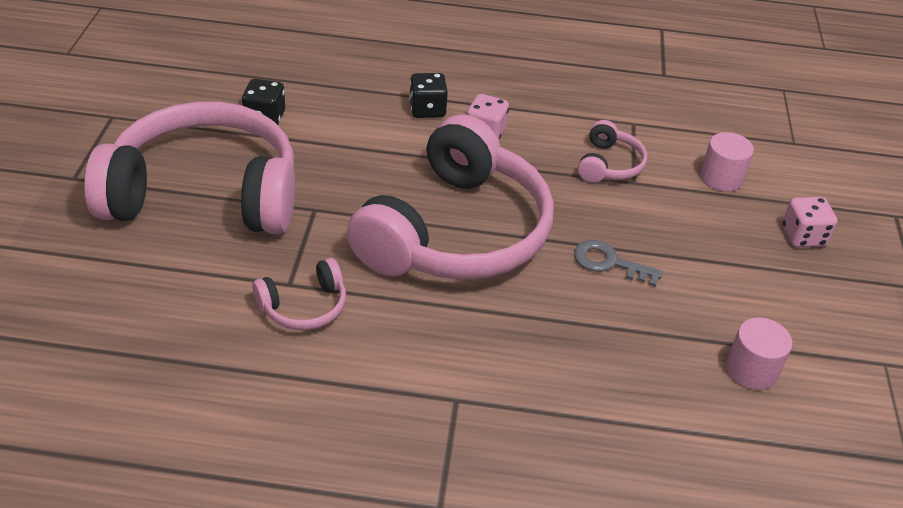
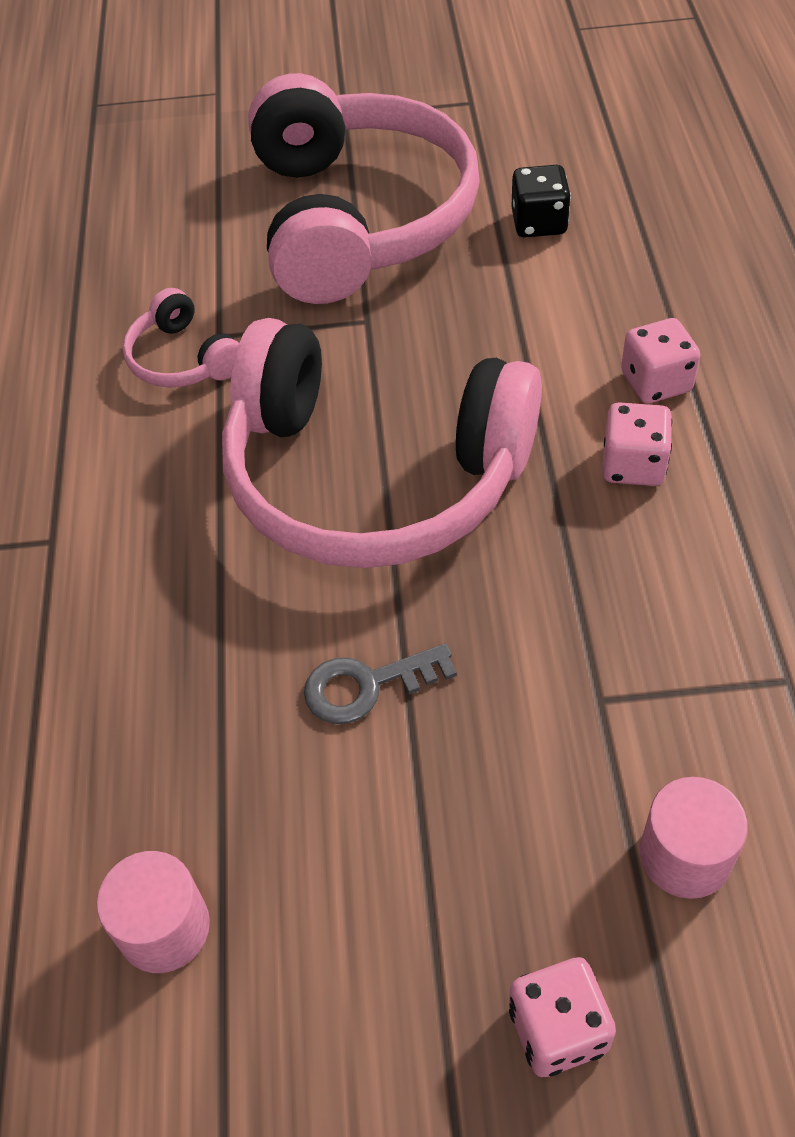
camera: 85 degrees right, 10 degrees up
(427, 110) = (656, 382): black dice -> pink dice
(609, 164) = (633, 654): pink headphones -> none
(609, 263) = (367, 685): grey key -> grey key turned 120 degrees counterclockwise

